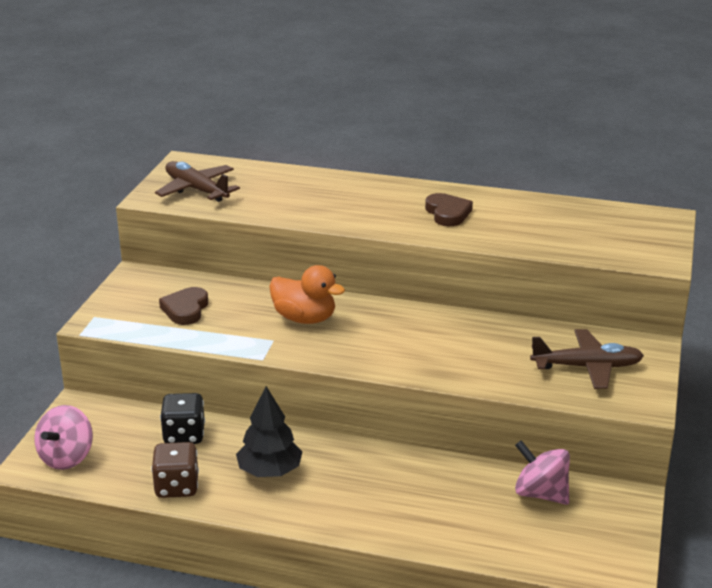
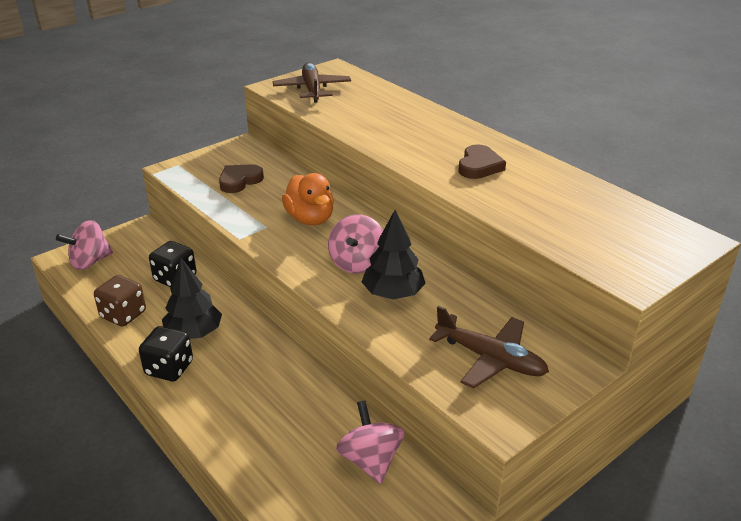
camera: 35 degrees right, 5 degrees up
(287, 508) = (169, 368): none -> black dice
(397, 339) = (357, 263): none -> pink spinning top
(457, 351) = (393, 293): none -> black tree

